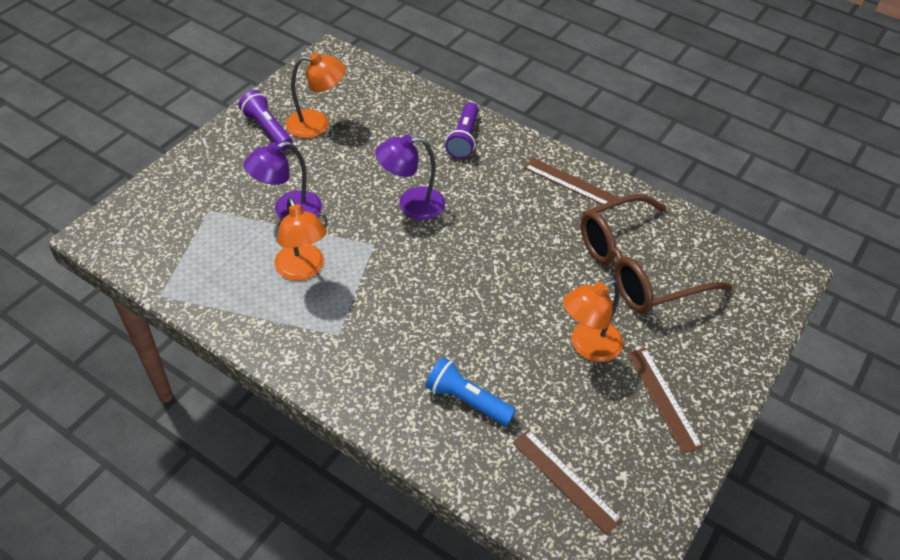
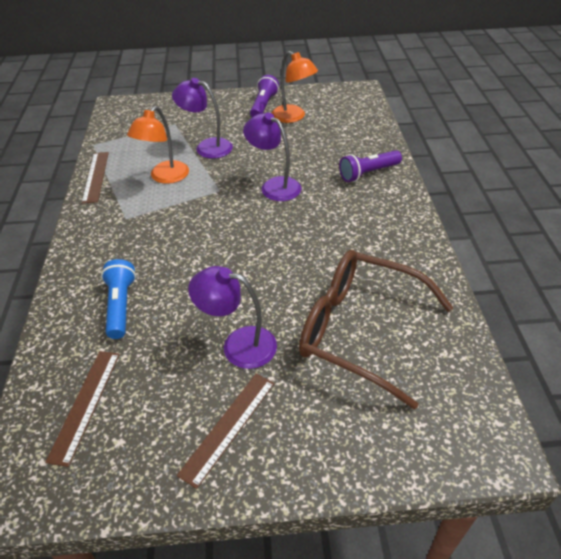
camera: 55 degrees right, 5 degrees down
(571, 183) = (402, 244): brown ruler -> brown ruler (96, 176)
(587, 346) = (238, 344): orange lamp -> purple lamp

